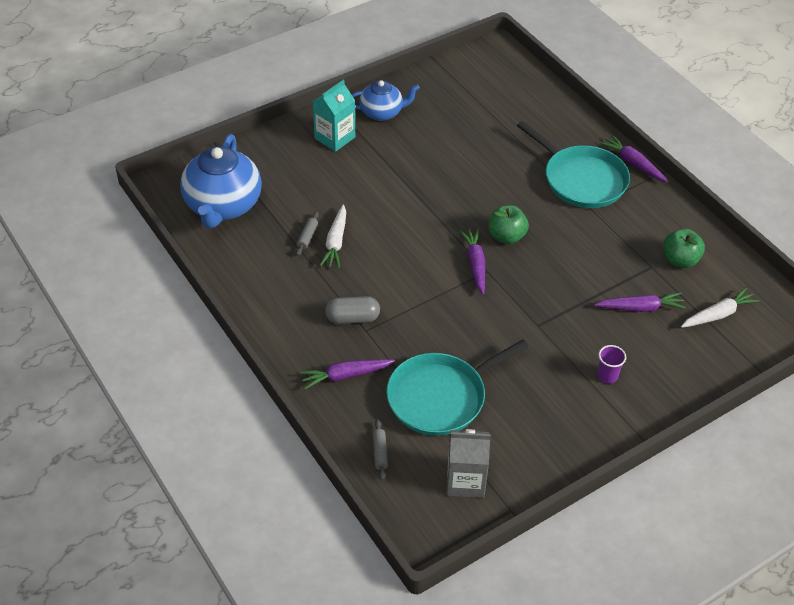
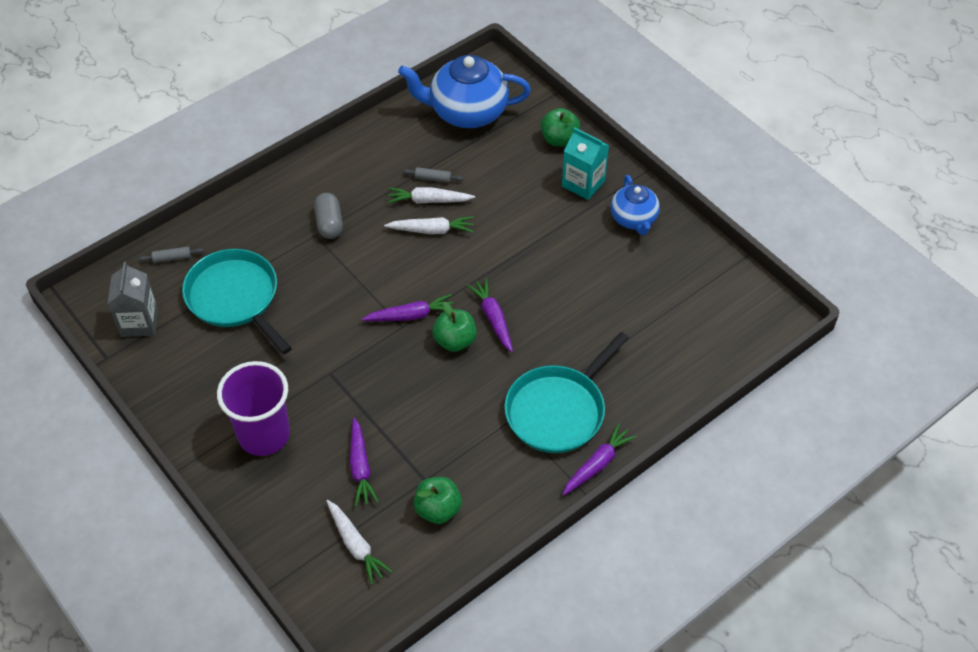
camera: 85 degrees right, 5 degrees up
(276, 147) = (559, 139): none -> green apple
(345, 375) = (259, 225): purple carrot -> purple carrot (493, 318)
(374, 242) = (431, 230): none -> white carrot
(607, 376) = (264, 435): purple cup -> purple cup, size x2.38

